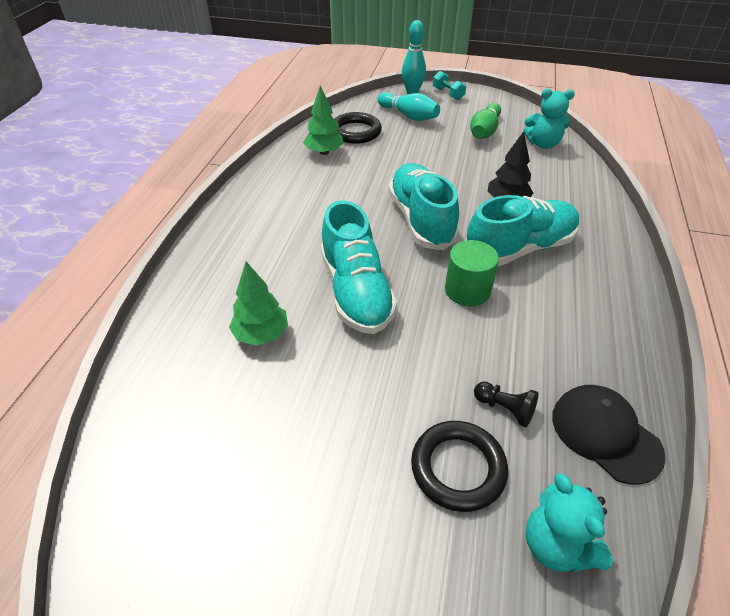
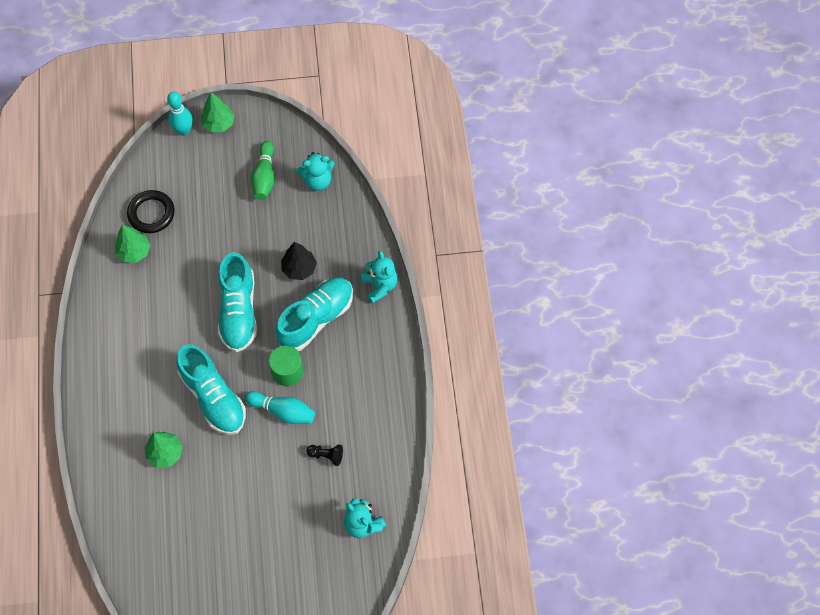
camera: 20 degrees left, 20 degrees up
(409, 116) = (192, 173): turquoise bowling pin -> turquoise bowling pin (283, 411)
(421, 220) = (238, 311): turquoise shoe -> turquoise shoe turned 150 degrees counterclockwise
(448, 94) = (218, 123): turquoise dumbbell -> green tree
(458, 468) = (308, 500): black ring -> none
(605, 434) = (383, 453): black cap -> none
(611, 238) = (380, 286): none -> turquoise teddy bear

